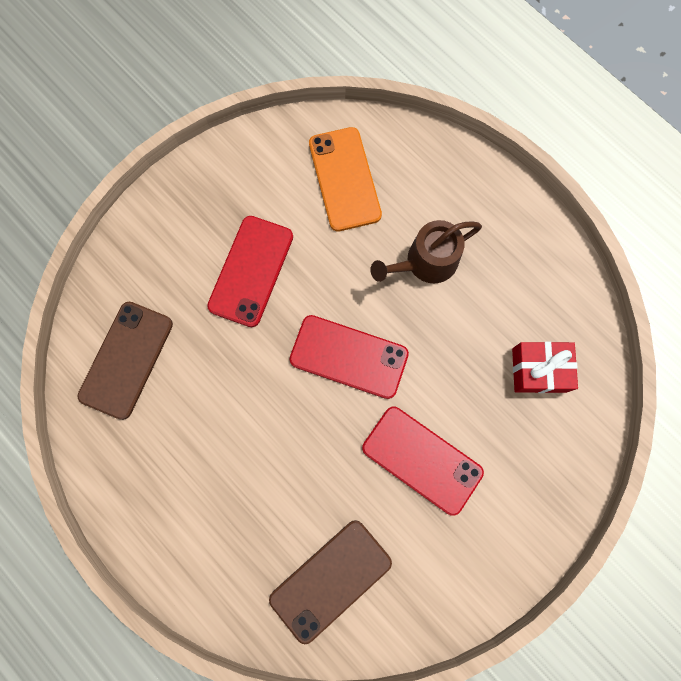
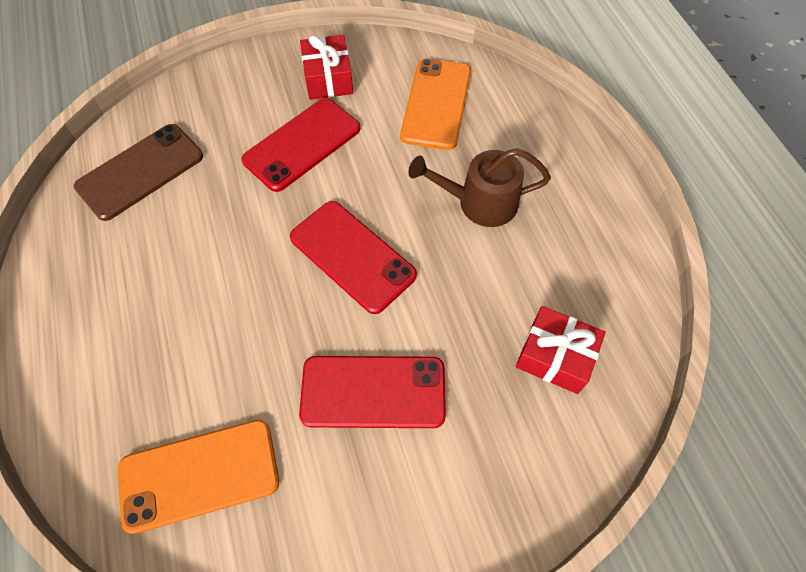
camera: 25 degrees right, 15 degrees down
(236, 192) = (328, 78): none -> red gift
(330, 580) = (199, 474): brown phone -> orange phone
(422, 460) = (373, 392): red phone -> red phone turned 60 degrees counterclockwise

